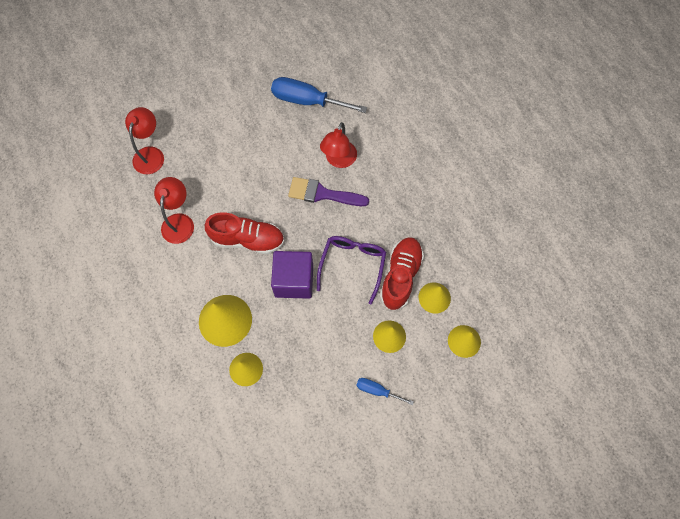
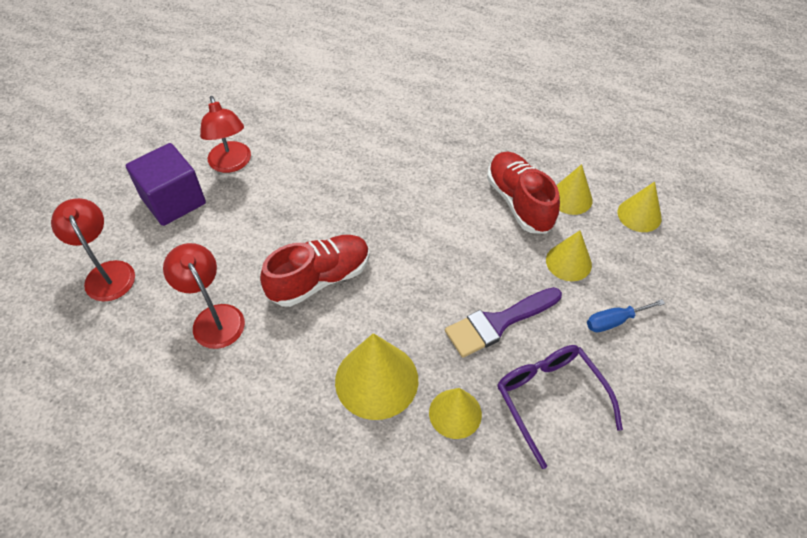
camera: 40 degrees left, 15 degrees down
(294, 280) = (415, 282): purple cube -> purple cube (173, 201)
(307, 101) = (258, 114): blue screwdriver -> none
(322, 194) = (361, 183): purple brush -> purple brush (498, 323)
(339, 160) = (347, 144): red lamp -> red lamp (231, 164)
(352, 265) = (461, 225): purple glasses -> purple glasses (550, 400)

